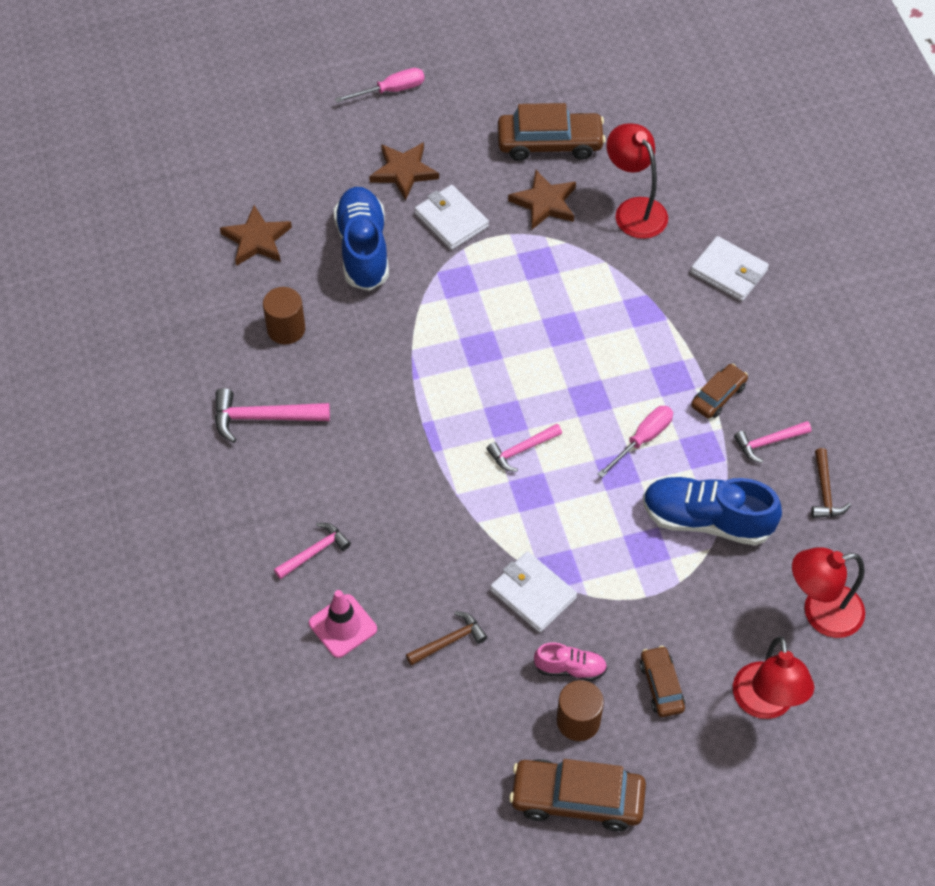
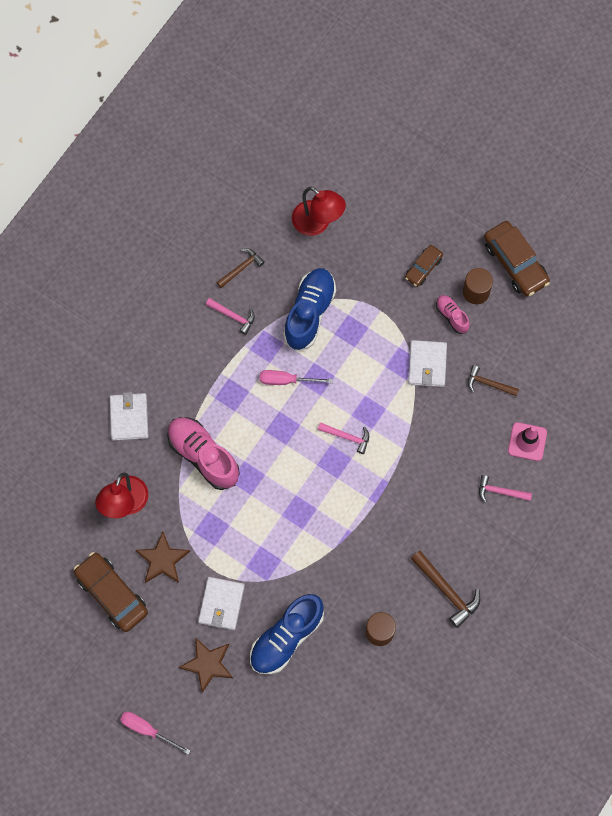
camera: 130 degrees left, 15 degrees up
(257, 239) = (332, 707): brown star -> none
(263, 418) = (447, 591): pink hammer -> brown hammer
(624, 307) = (203, 456): none -> pink shoe
(707, 520) = (309, 313): blue shoe -> blue shoe turned 135 degrees counterclockwise
(718, 396) = (224, 362): brown car -> none
(765, 704) = (390, 215): red lamp -> none

